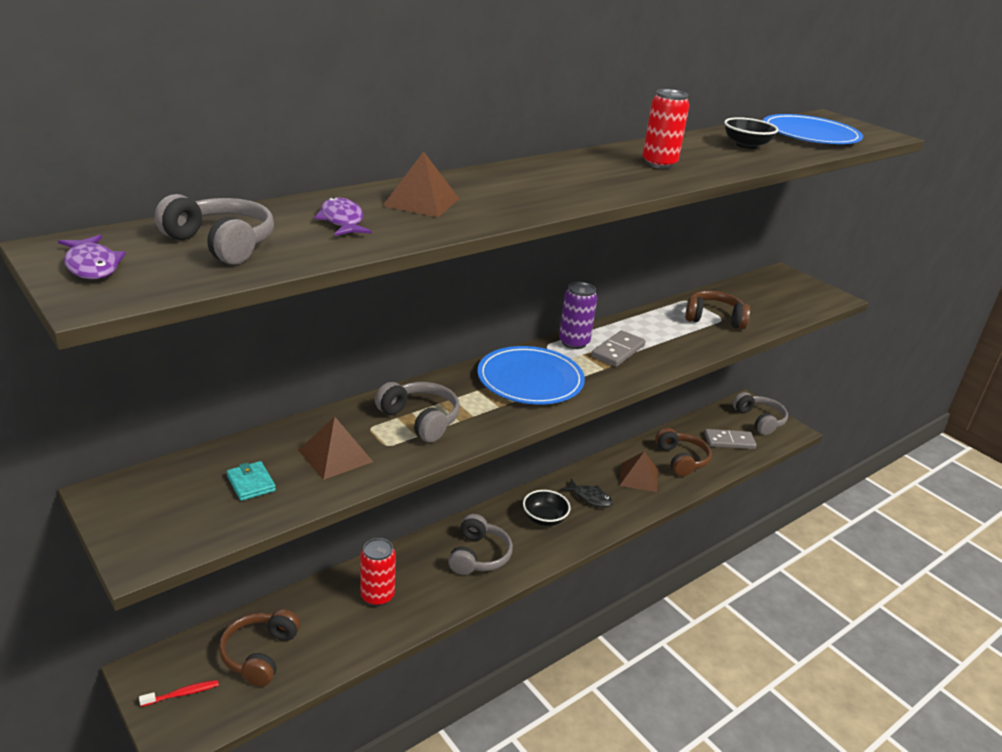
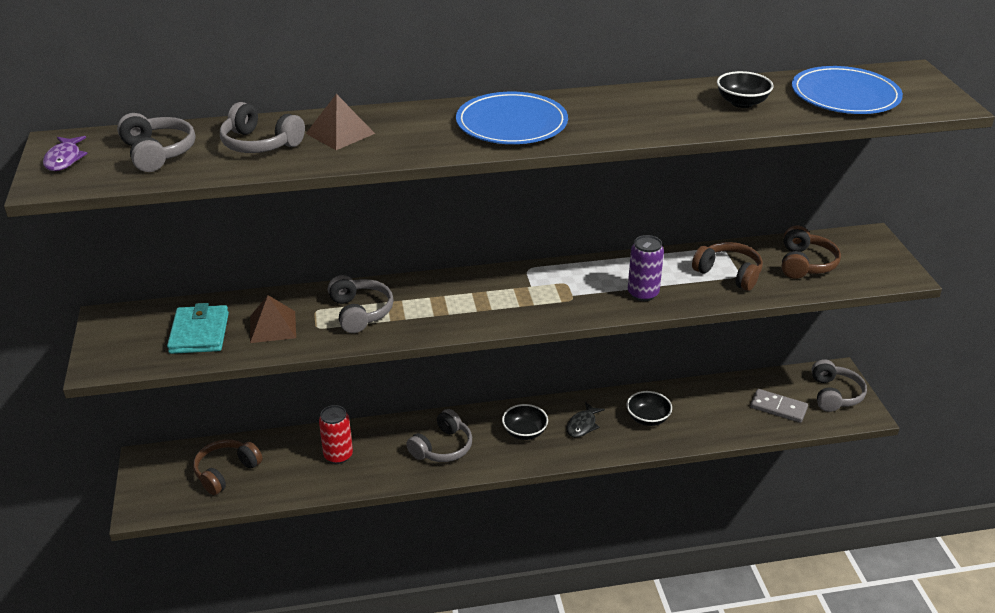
camera: 30 degrees right, 5 degrees up
(182, 694) = (160, 482): red toothbrush -> none
(251, 483) = (199, 333): turquoise wallet -> turquoise wallet, size x1.82
(342, 221) = (260, 144): purple fish -> grey headphones
(530, 380) = (483, 297): blue plate -> blue plate (511, 123)
(574, 342) = (557, 271): purple can -> purple can (643, 294)
(590, 498) = (582, 425): black fish -> black fish turned 60 degrees clockwise
(618, 351) = (592, 287): grey domino -> none
(638, 477) = (647, 418): brown pyramid -> black bowl
(659, 164) = (610, 116): red can -> none
(681, 460) = (707, 413): brown headphones -> brown headphones (805, 264)

